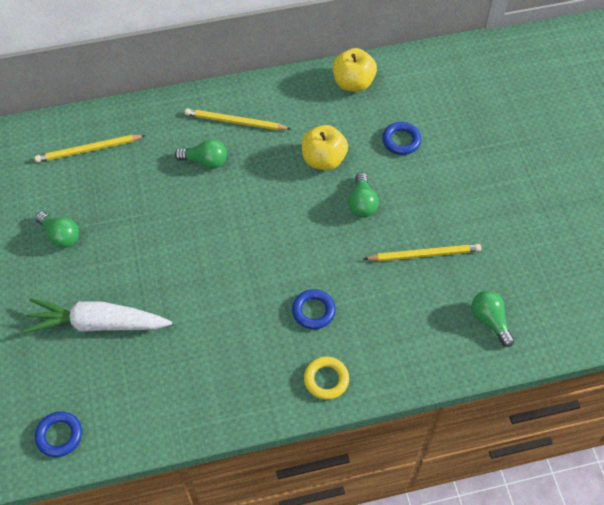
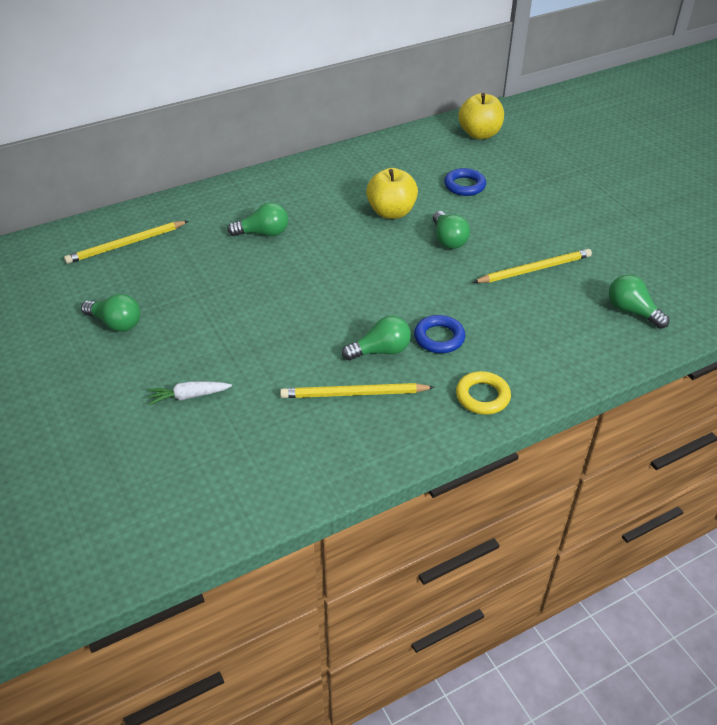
camera: 15 degrees left, 15 degrees down
(59, 435) = (176, 519): blue ring -> none
(98, 323) = (188, 396): white carrot -> white carrot, size x0.46
(235, 122) = (283, 197): yellow pencil -> yellow pencil (354, 394)
(261, 313) = (381, 351): none -> green light bulb
(353, 83) = (394, 151): yellow apple -> yellow apple (479, 134)

